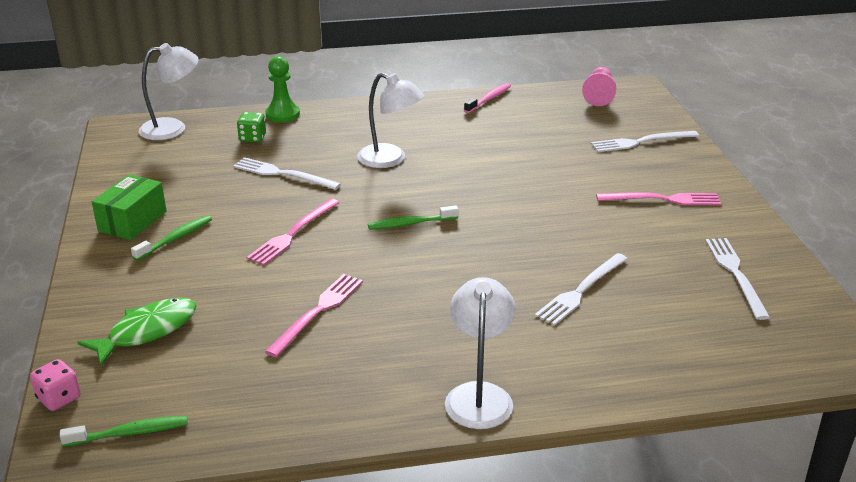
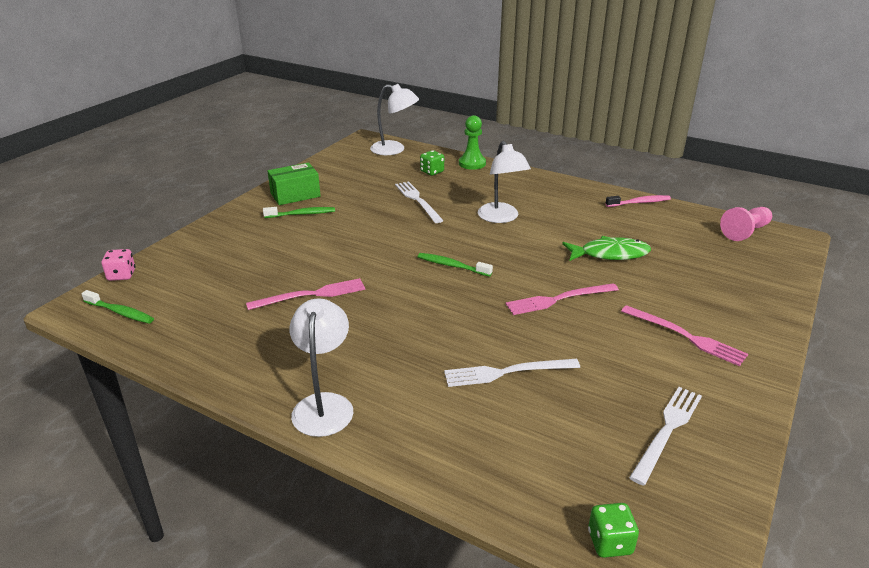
camera: 40 degrees right, 0 degrees up
(147, 331) = (211, 260): green fish -> green fish (610, 254)
(293, 233) = (369, 239): pink fork -> pink fork (558, 299)
(479, 395) = (324, 405): white lamp -> white lamp turned 45 degrees counterclockwise
(641, 142) = (733, 282): white fork -> none
(795, 366) = (610, 542): none -> green dice

